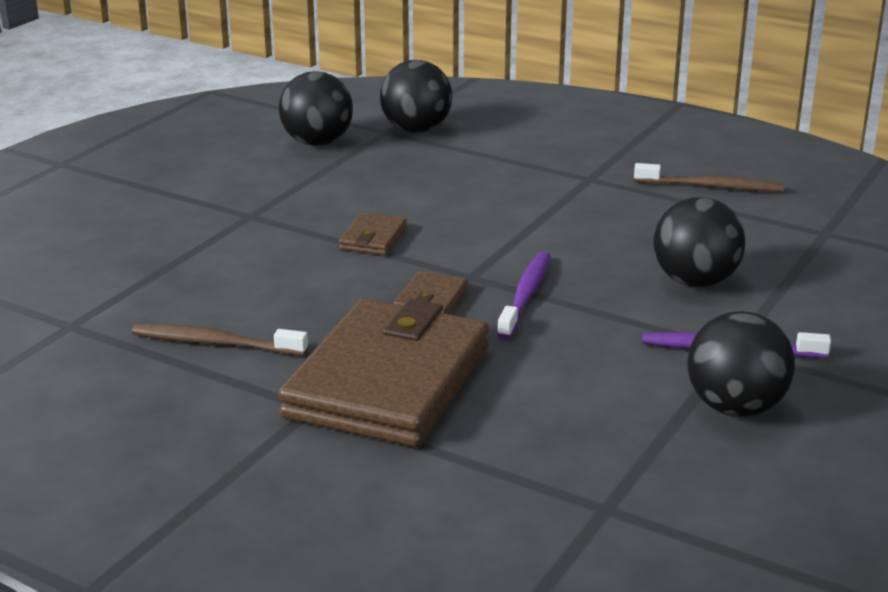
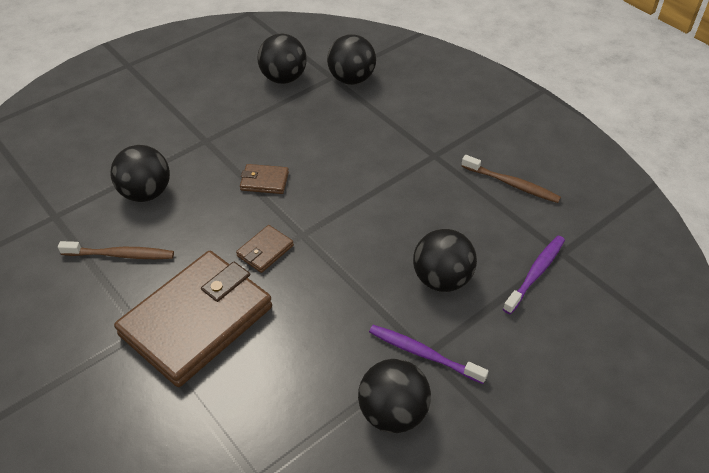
camera: 20 degrees right, 20 degrees up
(202, 278) = (146, 193): none -> black ball
(215, 343) = (121, 255): brown toothbrush -> brown toothbrush turned 150 degrees clockwise
(373, 238) = (264, 181): brown wallet -> brown wallet turned 60 degrees clockwise
(526, 295) = (325, 262): purple toothbrush -> purple toothbrush (535, 273)

